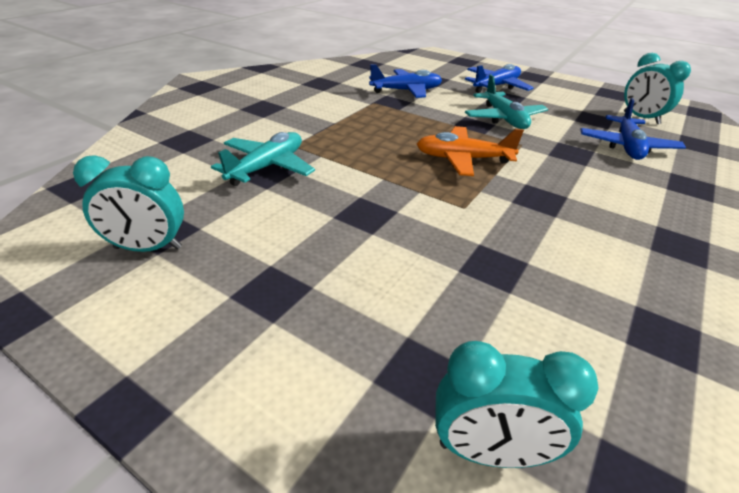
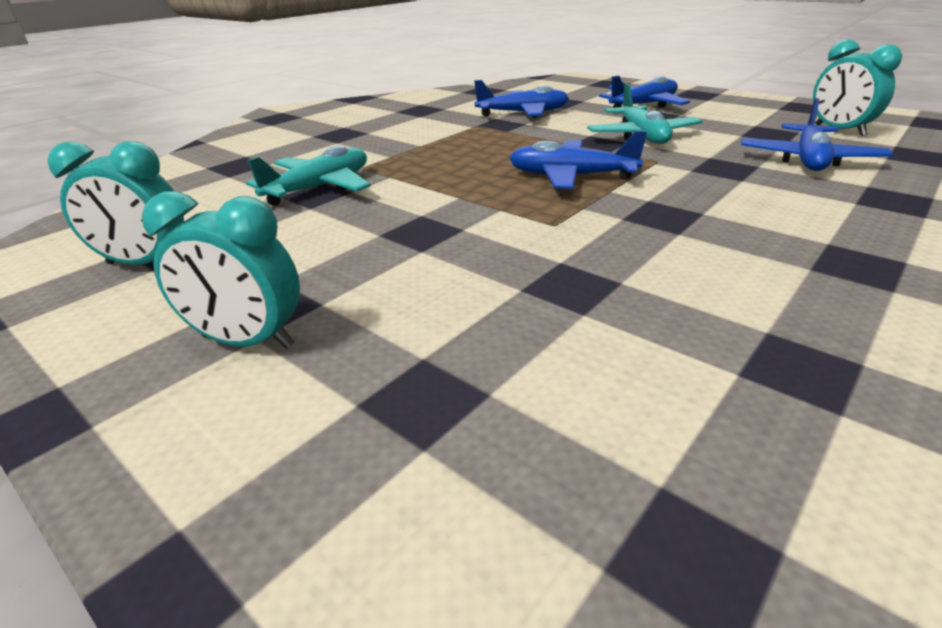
camera: 10 degrees right, 5 degrees down
(463, 159) = (571, 176): orange plane -> blue plane
(489, 452) = (484, 492): turquoise clock -> turquoise clock (247, 342)

